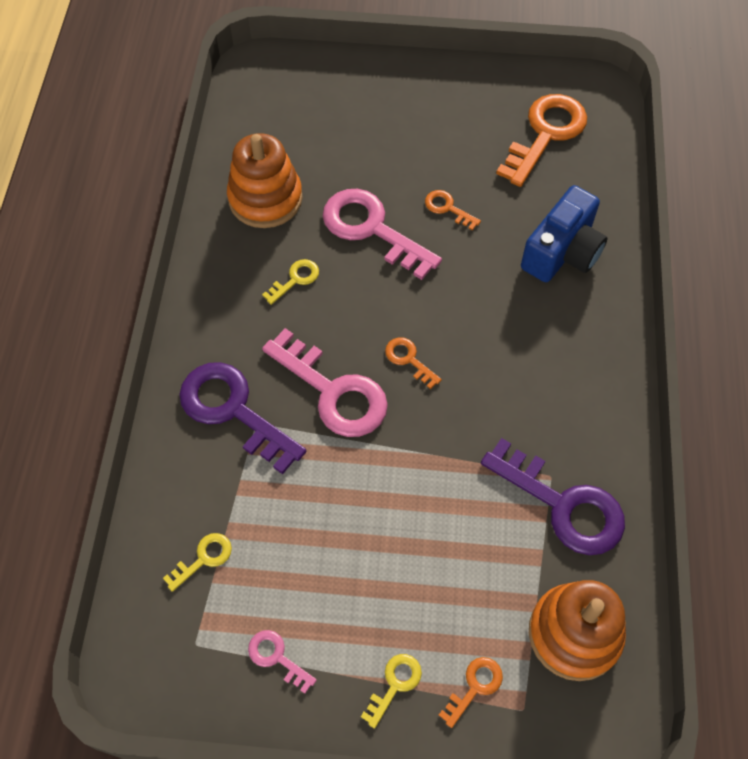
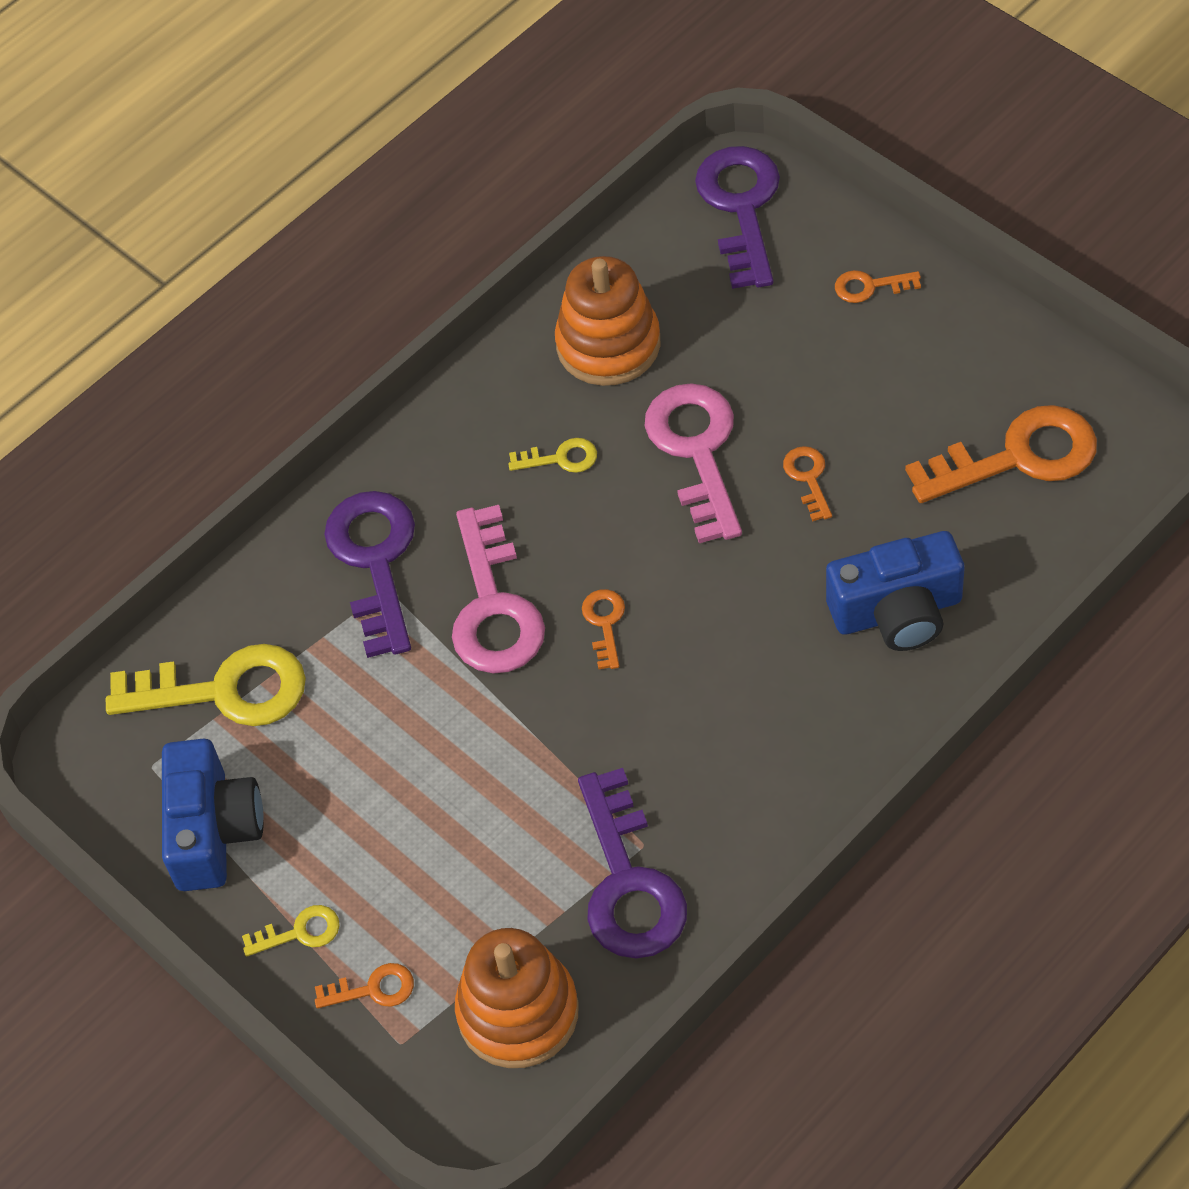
camera: 45 degrees right, 5 degrees down
(203, 559) = (223, 691): yellow key -> yellow key, size x2.15
(275, 84) = (741, 208): none -> purple key
(277, 658) = (213, 830): pink key -> blue camera
(386, 88) = (870, 286): none -> orange key

